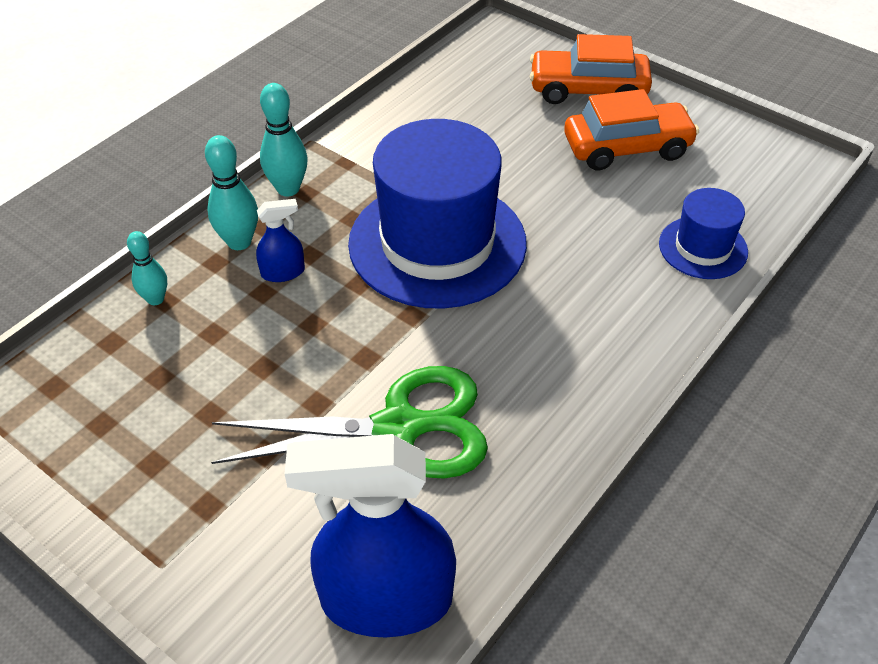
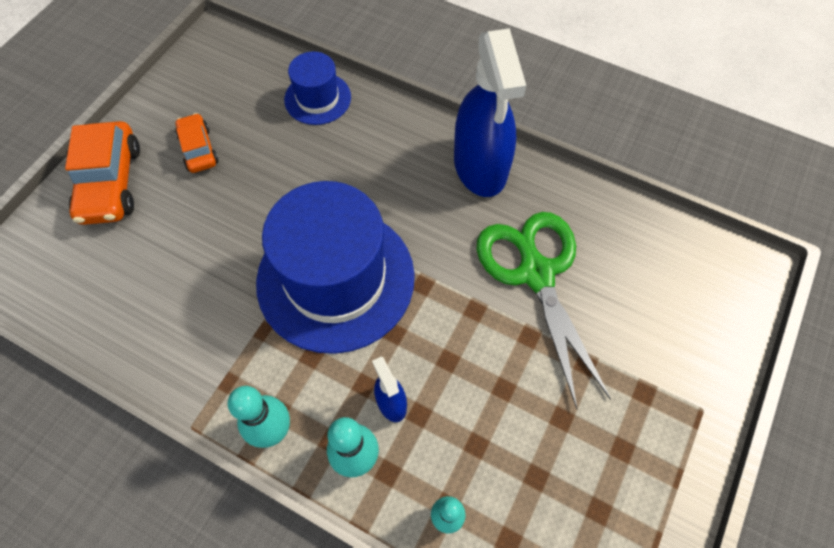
camera: 100 degrees left, 15 degrees up
(386, 599) = (670, 257): blue spray bottle -> blue spray bottle (480, 166)
(627, 148) = (198, 149): orange car -> orange car, size x0.60

